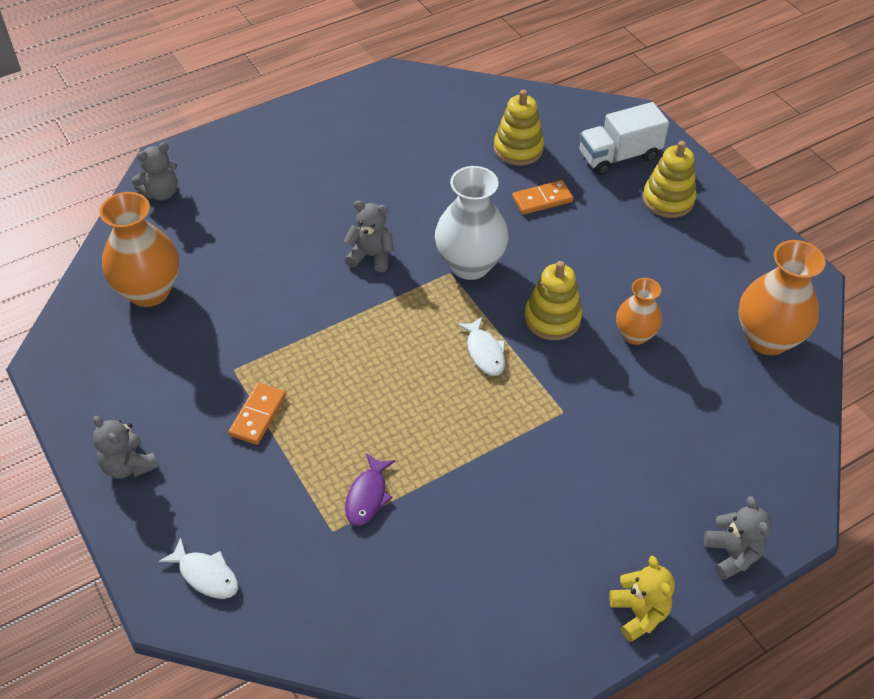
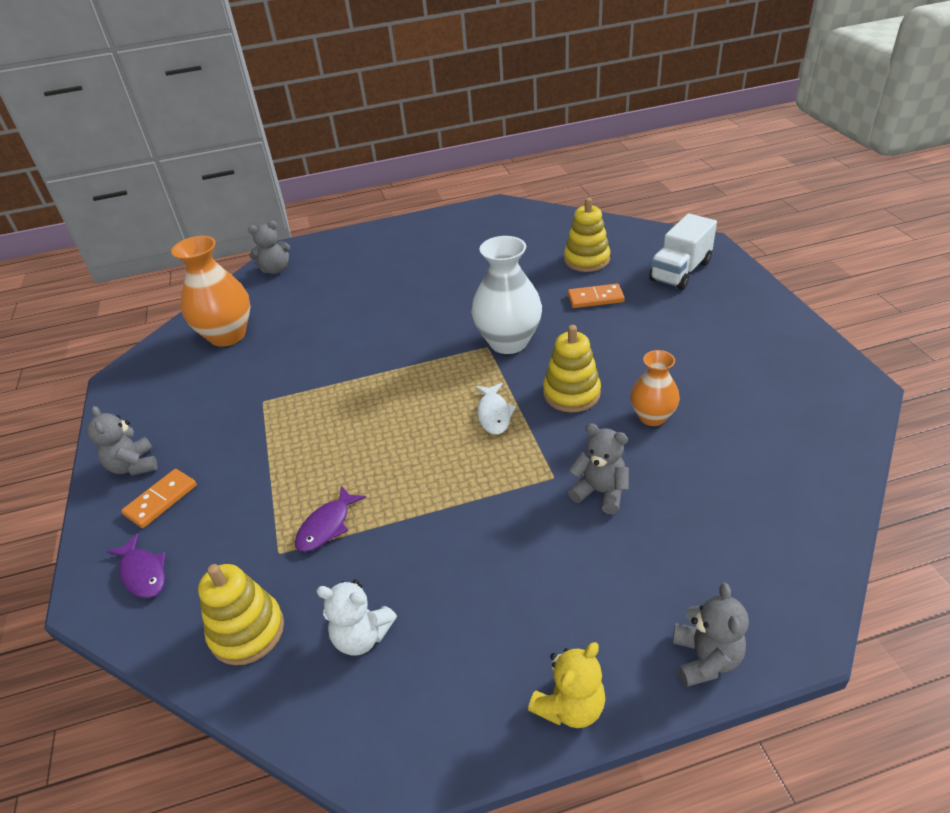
camera: 20 degrees right, 10 degrees down
(206, 575) = (143, 573): white fish -> purple fish
(257, 415) = (263, 440): orange domino -> orange domino (161, 500)
(371, 256) = (422, 327): grey teddy bear -> grey teddy bear (600, 492)
(446, 592) = (362, 636): none -> white teddy bear
(619, 156) = (680, 271): white truck -> white truck turned 45 degrees counterclockwise
(639, 613) = (570, 706): yellow teddy bear -> yellow teddy bear turned 45 degrees clockwise
(668, 200) = (720, 308): yellow stacking toy -> yellow stacking toy (247, 631)
(767, 338) = (800, 437): orange vase -> none

